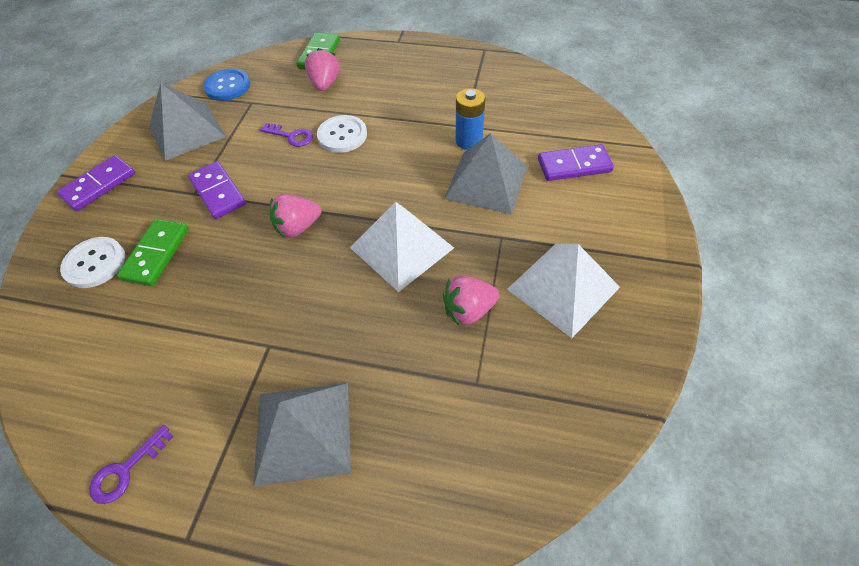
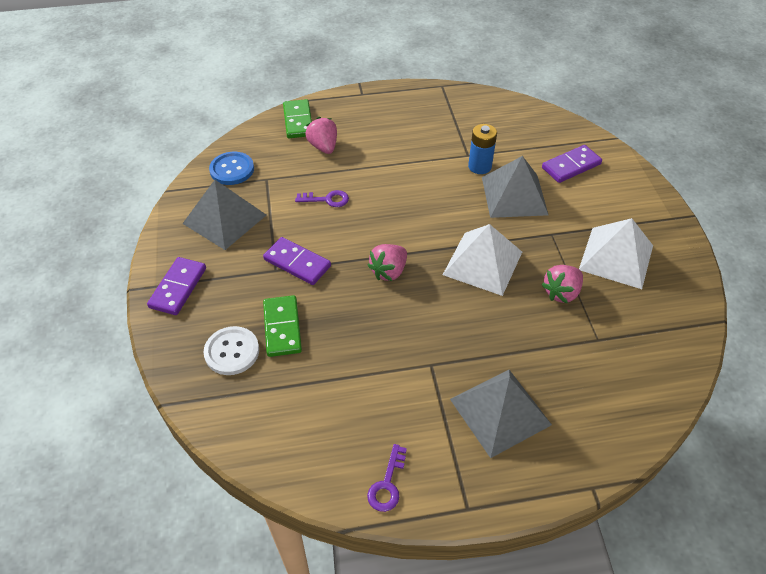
camera: 25 degrees left, 5 degrees down
(342, 135) = (372, 188): white button -> none

